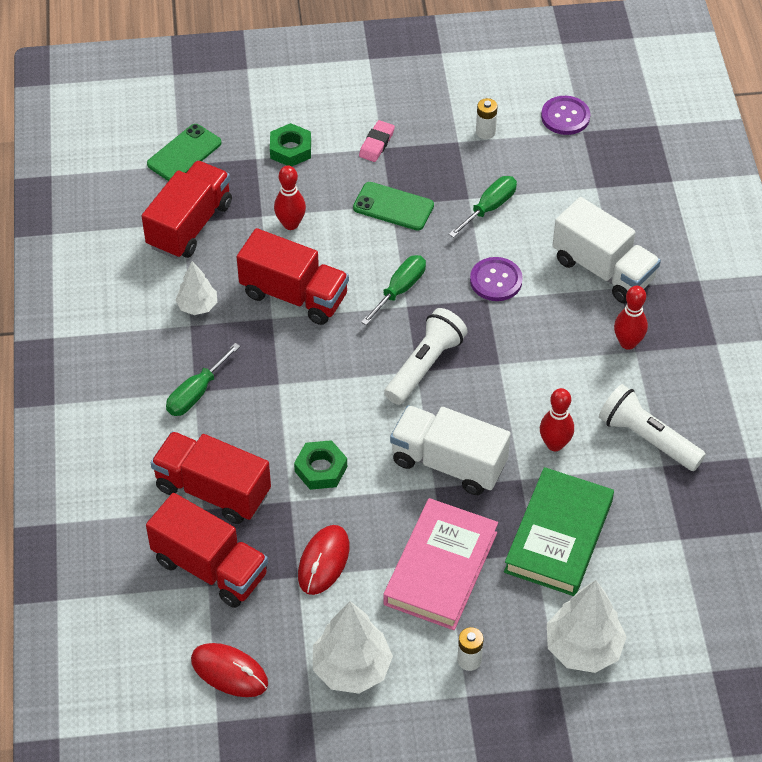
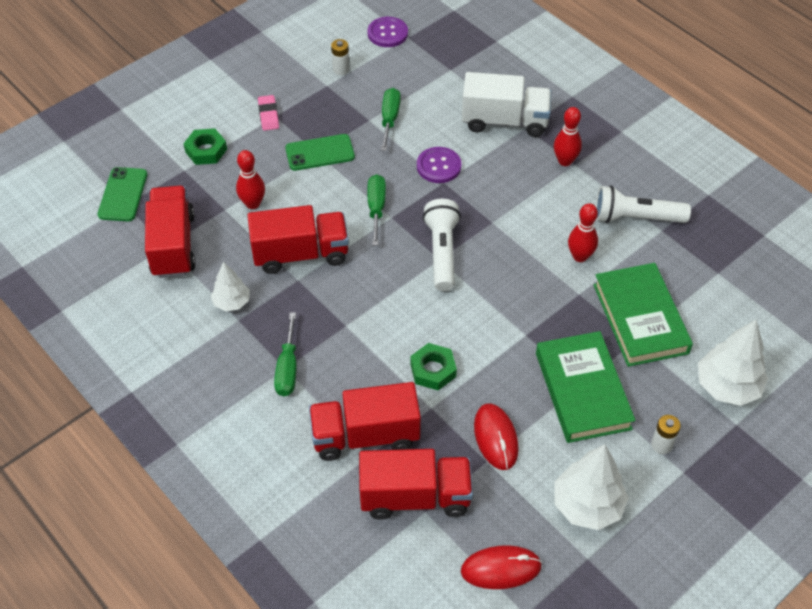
camera: 35 degrees left, 0 degrees up
(441, 568) = (583, 390): pink book -> green book
(448, 463) = (520, 312): white truck -> none

